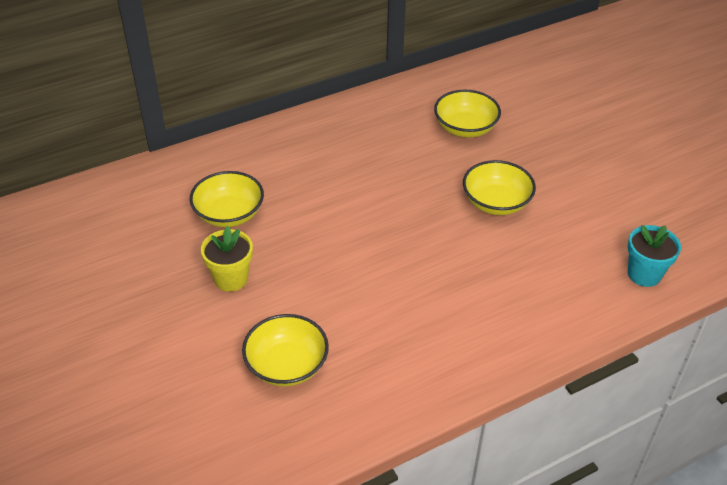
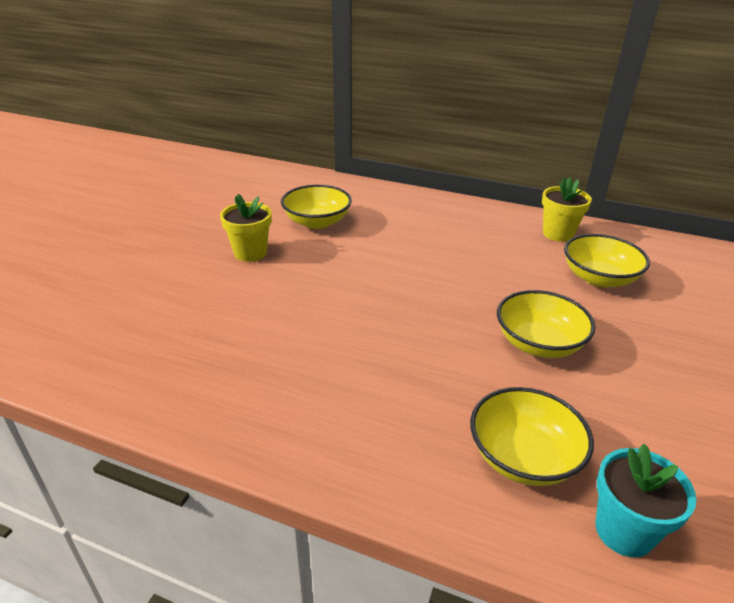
camera: 50 degrees right, 10 degrees down
(287, 365) = (180, 321): yellow bowl -> yellow bowl (523, 457)
(398, 105) = (558, 234): none -> yellow flower pot

